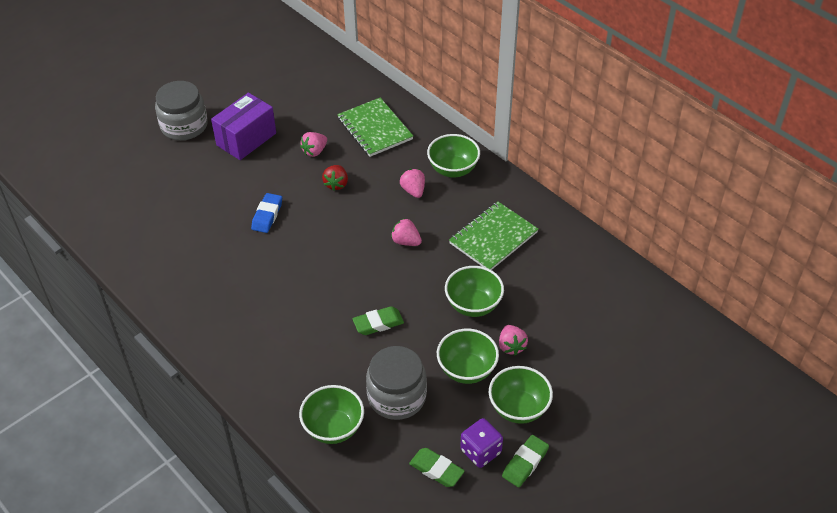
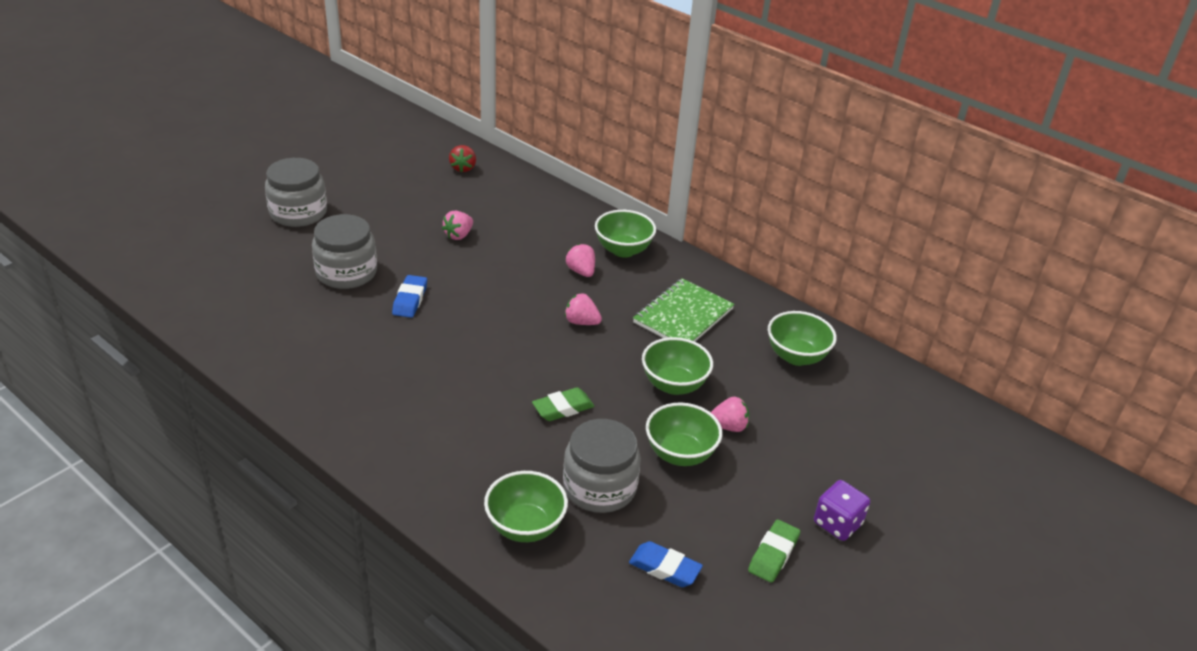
camera: 10 degrees left, 10 degrees down
(218, 187) = (346, 272): none -> grey jar
(246, 139) = (375, 224): purple box -> none
(336, 184) = (489, 267): red strawberry -> red strawberry (463, 168)
(375, 129) = (526, 213): green notebook -> none
(436, 469) = (665, 568): green eraser -> blue eraser
(480, 451) = (715, 544): purple dice -> purple dice (837, 523)
(511, 346) = (728, 426): pink strawberry -> pink strawberry turned 75 degrees counterclockwise
(518, 408) = (752, 493): green bowl -> green bowl (796, 356)

